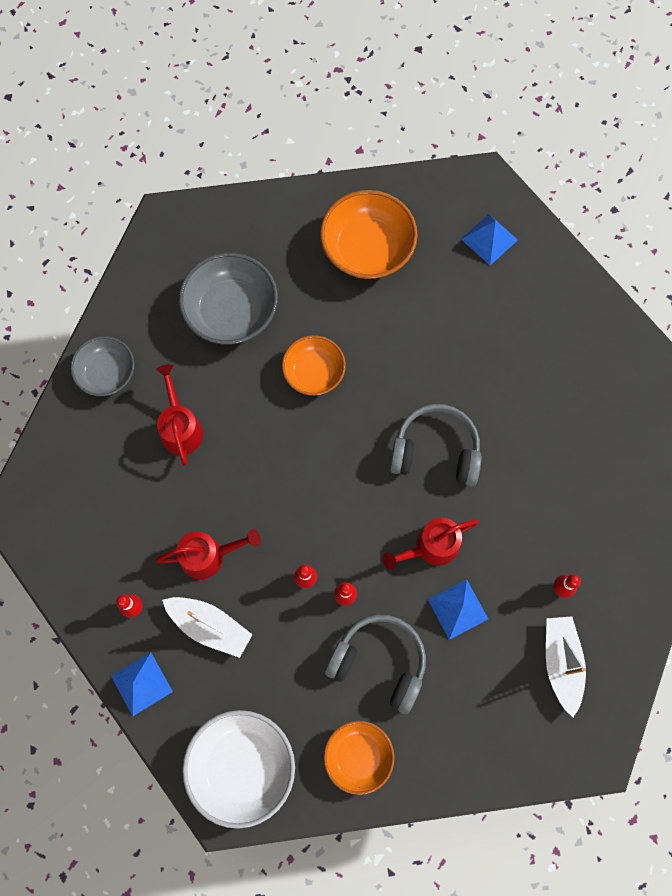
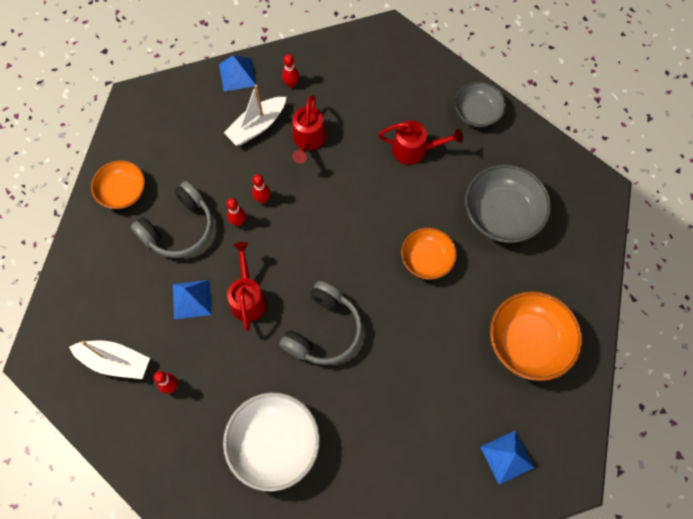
camera: 110 degrees right, 5 degrees down
(242, 766) = (154, 118): white bowl -> white bowl (274, 444)

